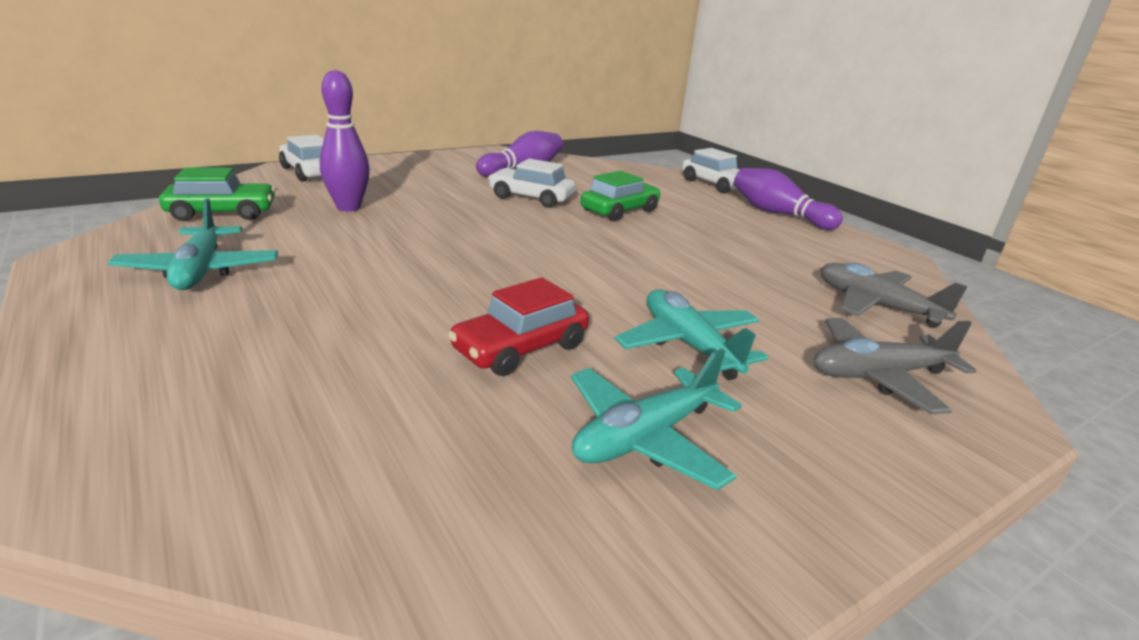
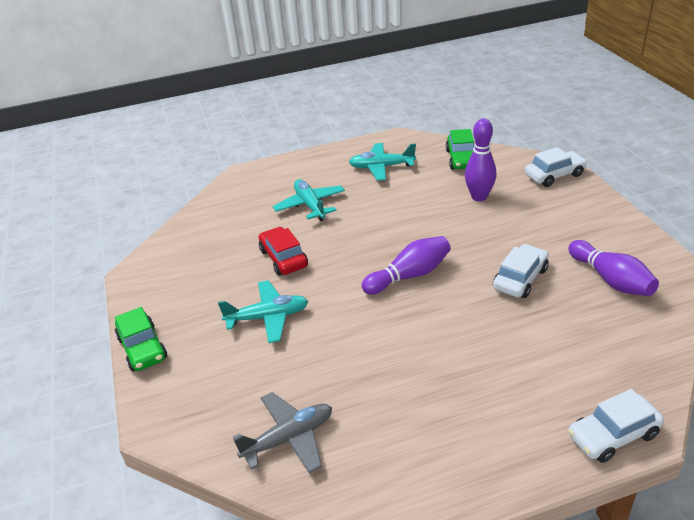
camera: 110 degrees right, 10 degrees up
(619, 211) = (495, 329): green car -> green car (143, 348)
(645, 437) = (205, 286): turquoise plane -> turquoise plane (310, 205)
(778, 214) = (508, 461): purple bowling pin -> purple bowling pin (409, 275)
(878, 375) = (211, 390): grey plane -> none

